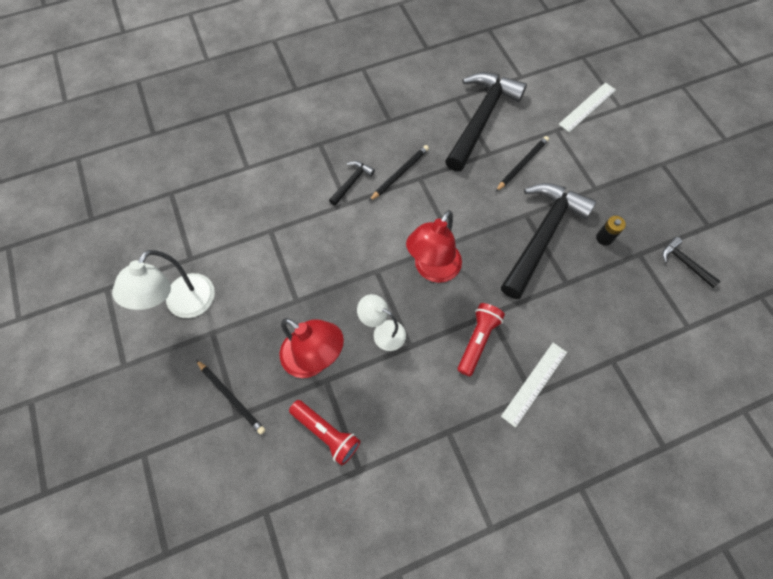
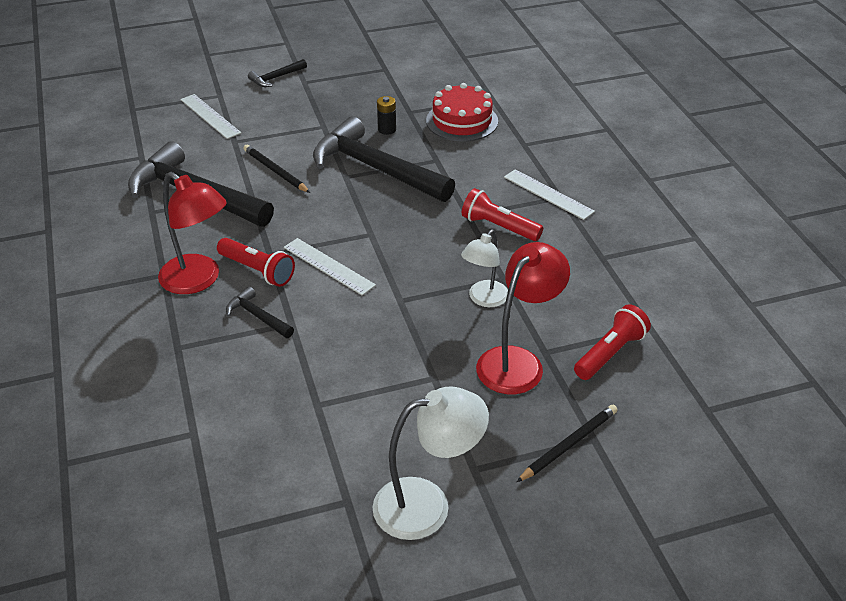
camera: 85 degrees left, 25 degrees down
(184, 305) = (427, 505): white lamp -> white lamp turned 45 degrees counterclockwise
(400, 173) = (257, 270): black pencil -> red flashlight
(410, 218) = (328, 266): none -> white ruler
(432, 270) = (406, 253): red lamp -> red lamp (198, 280)
(637, 301) = (462, 121): none -> red cake
(684, 263) = (424, 88): black hammer -> black hammer (276, 78)

